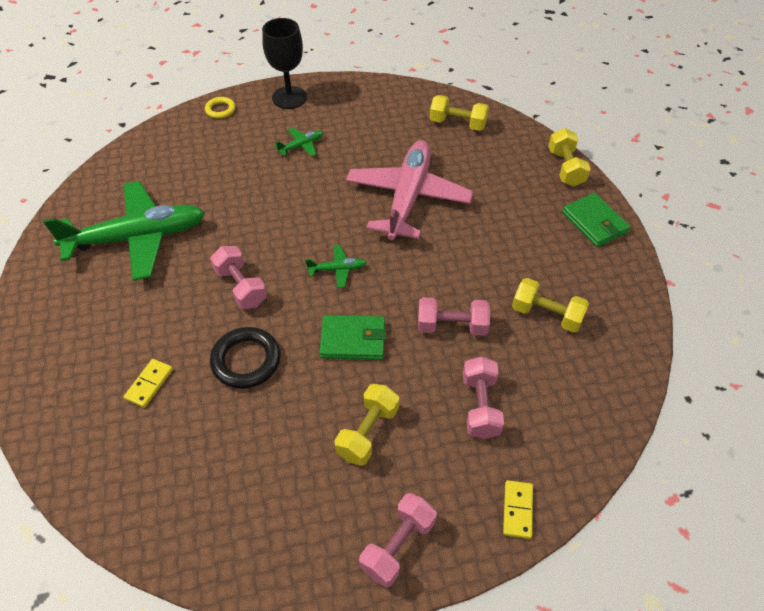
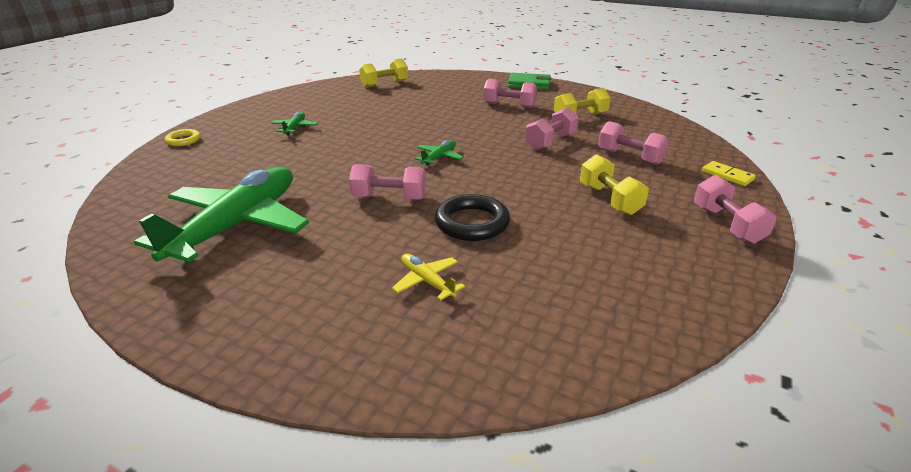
camera: 50 degrees left, 20 degrees down
(149, 384) = (427, 281): yellow domino -> yellow plane
(289, 97) = (238, 115): black goblet -> none
(353, 340) = (515, 175): green wallet -> none
(407, 197) = (416, 116): pink plane -> none
(511, 243) = (509, 105): none -> pink dumbbell
(565, 168) = (476, 76): yellow dumbbell -> none

